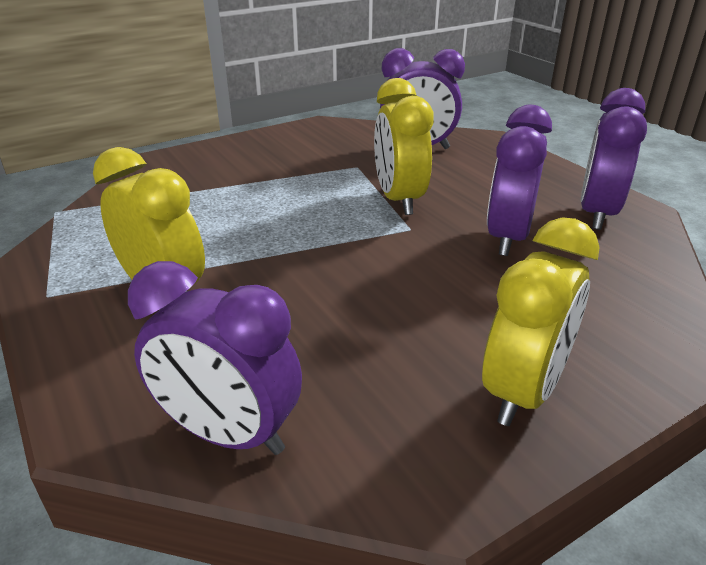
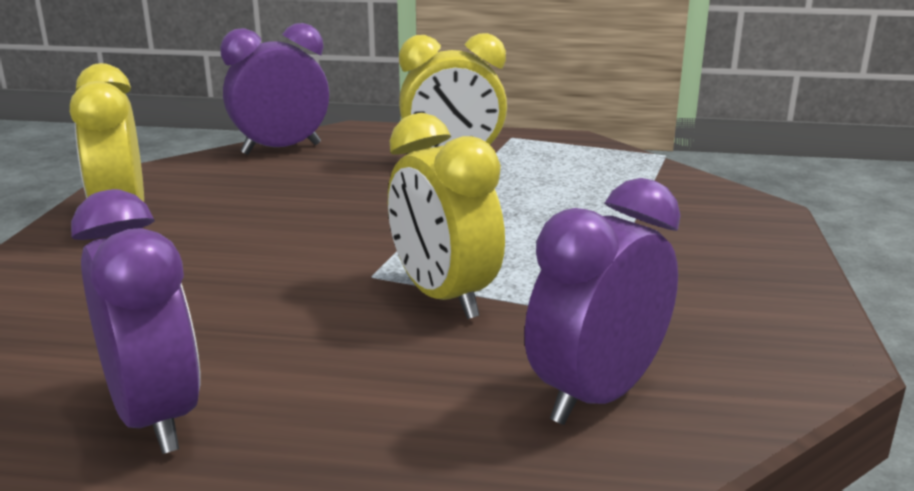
camera: 130 degrees right, 10 degrees down
(399, 200) = (443, 297): yellow clock -> yellow clock turned 150 degrees counterclockwise
(507, 237) = (251, 316): purple clock -> none

